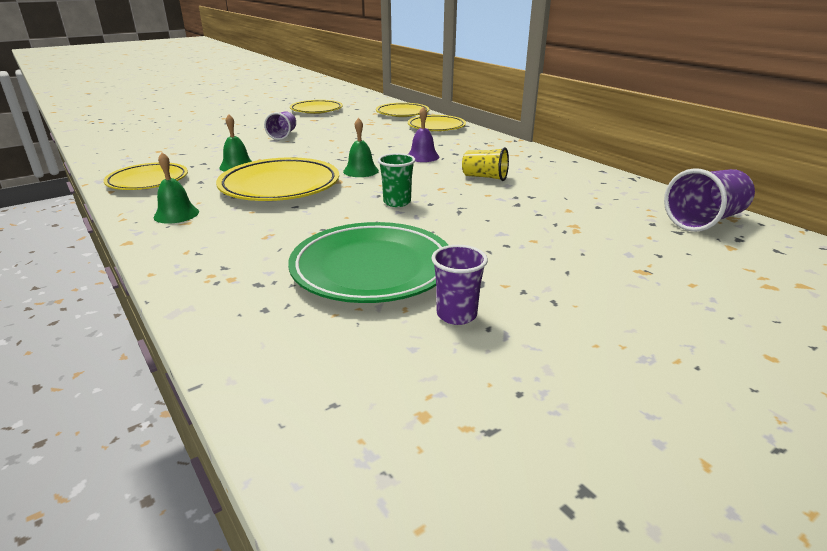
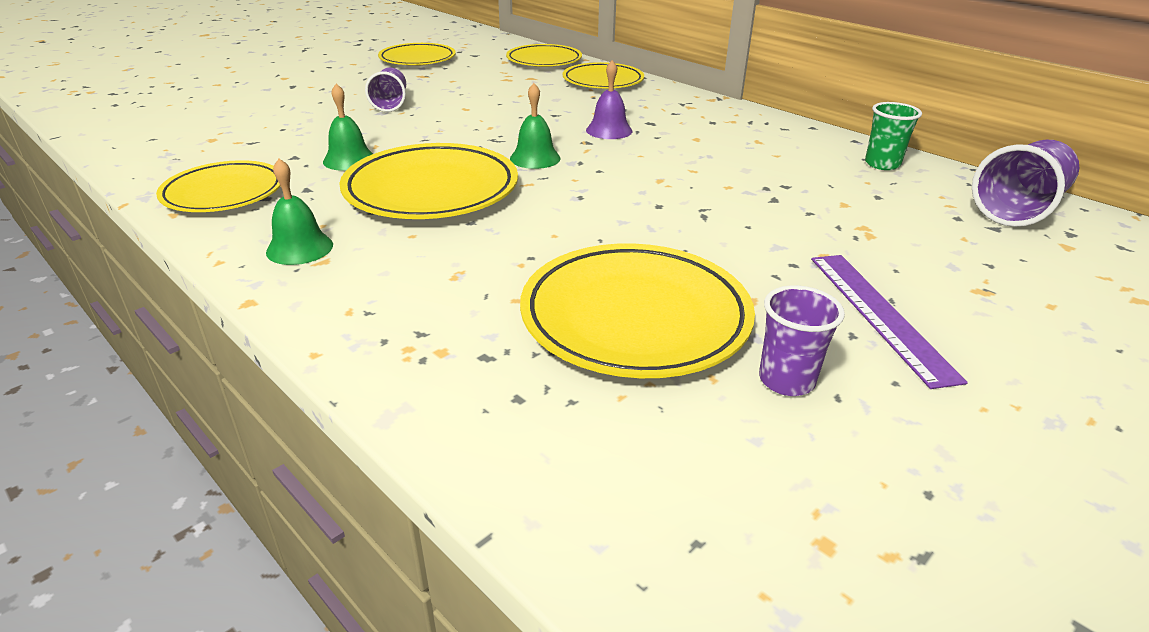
camera: 10 degrees left, 5 degrees up
(372, 269) = (635, 317): green plate -> yellow plate
(397, 202) = (612, 207): green cup -> green cup (882, 164)
(485, 177) = (710, 159): yellow cup -> none
(552, 280) = (880, 314): none -> purple ruler

